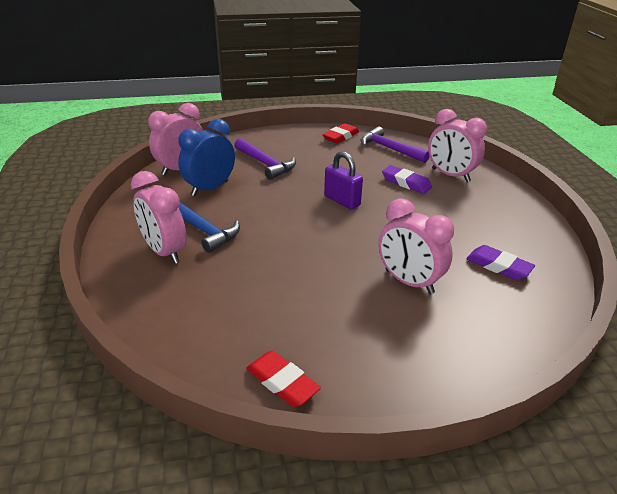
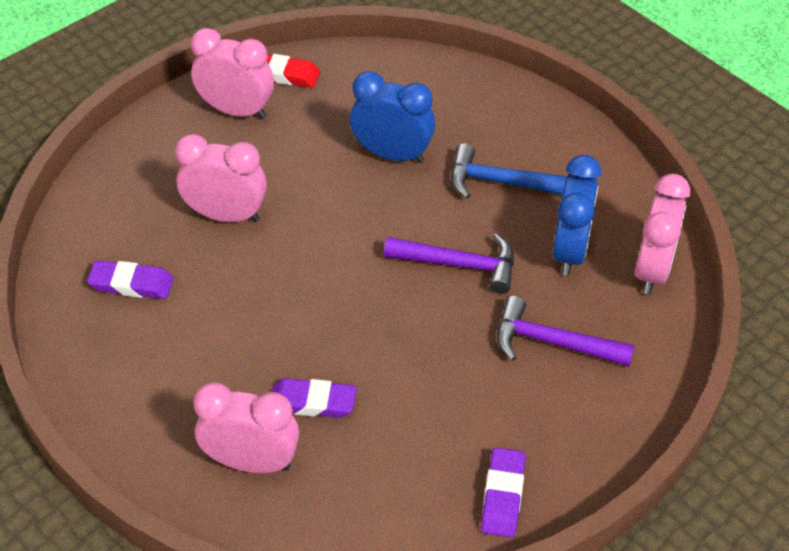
camera: 150 degrees right, 15 degrees up
(164, 252) = (507, 137): pink clock -> pink clock (237, 111)
(254, 273) = (392, 154): none -> blue clock
(340, 136) = (503, 495): red eraser -> purple eraser
(342, 201) = (380, 312): purple padlock -> none
(389, 149) = (392, 497): purple hammer -> purple hammer (459, 264)

